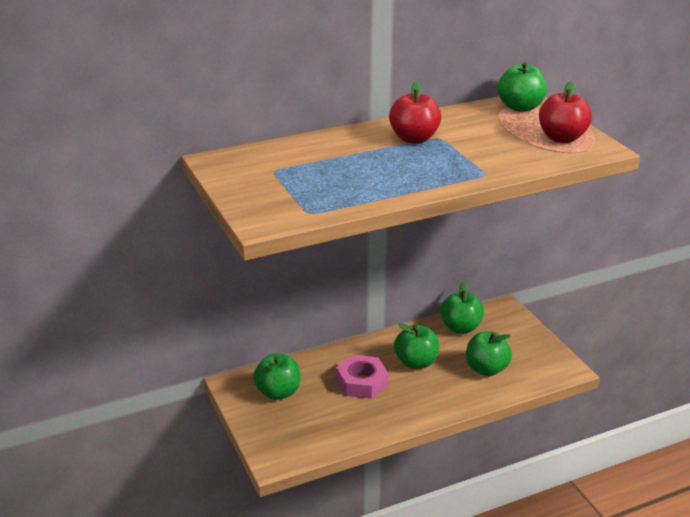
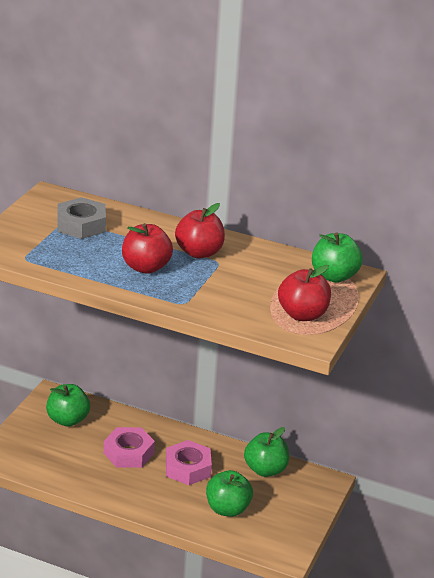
camera: 45 degrees right, 0 degrees up
(292, 166) = (81, 225): none -> grey nut
(406, 167) = (146, 267): none -> red apple
(416, 362) = (188, 468): green apple -> pink nut

